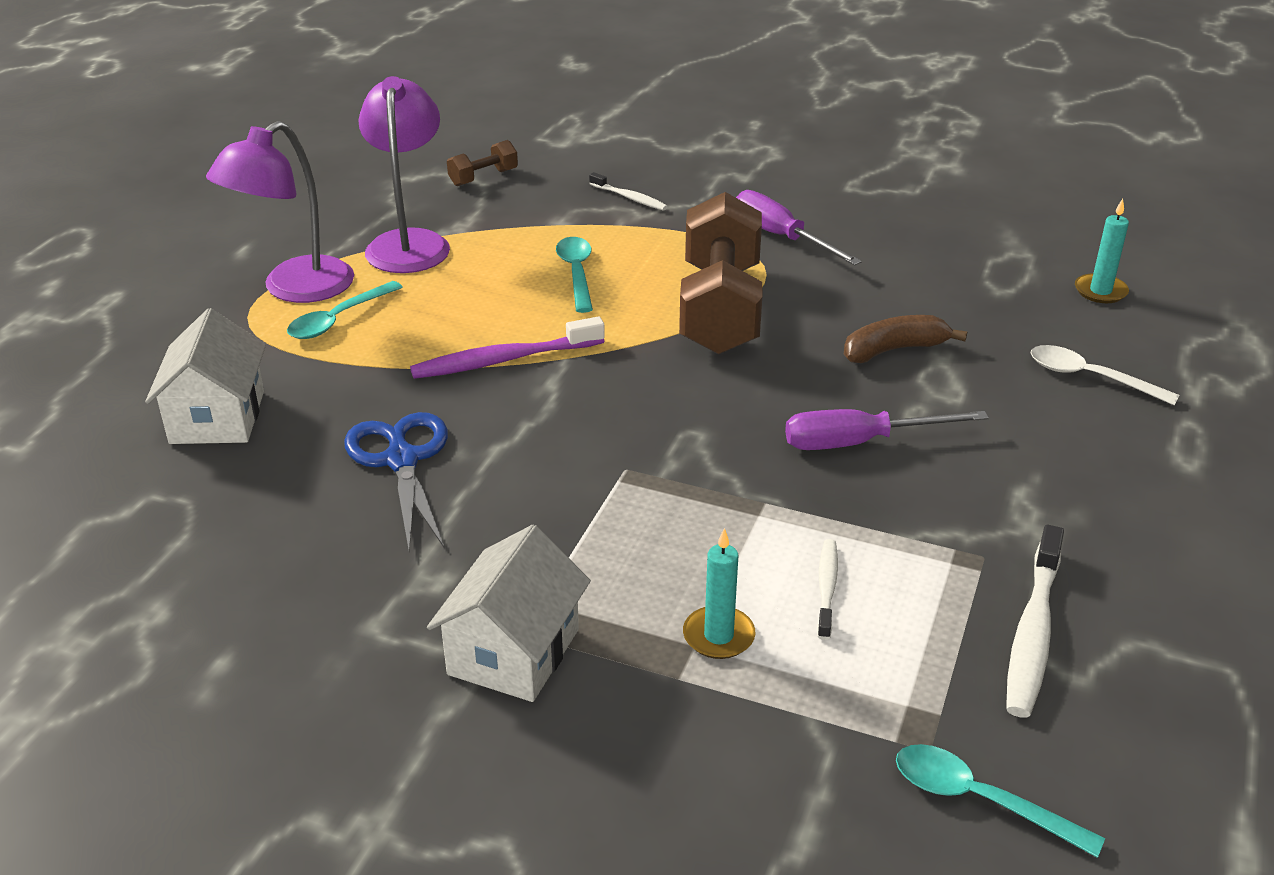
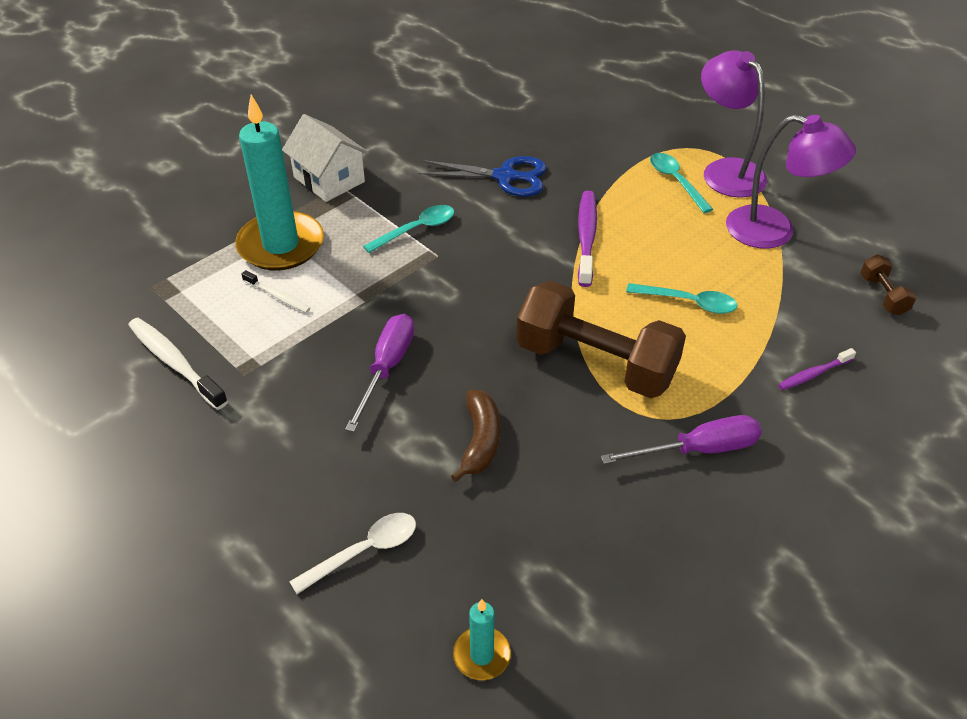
camera: 115 degrees right, 10 degrees up
(217, 417) = (589, 124): white house -> none
(629, 198) = (814, 374): white toothbrush -> purple toothbrush
(718, 636) = (281, 245): turquoise candle -> turquoise candle, size x2.17
(979, 800) = (111, 289): turquoise spoon -> turquoise spoon (416, 229)

